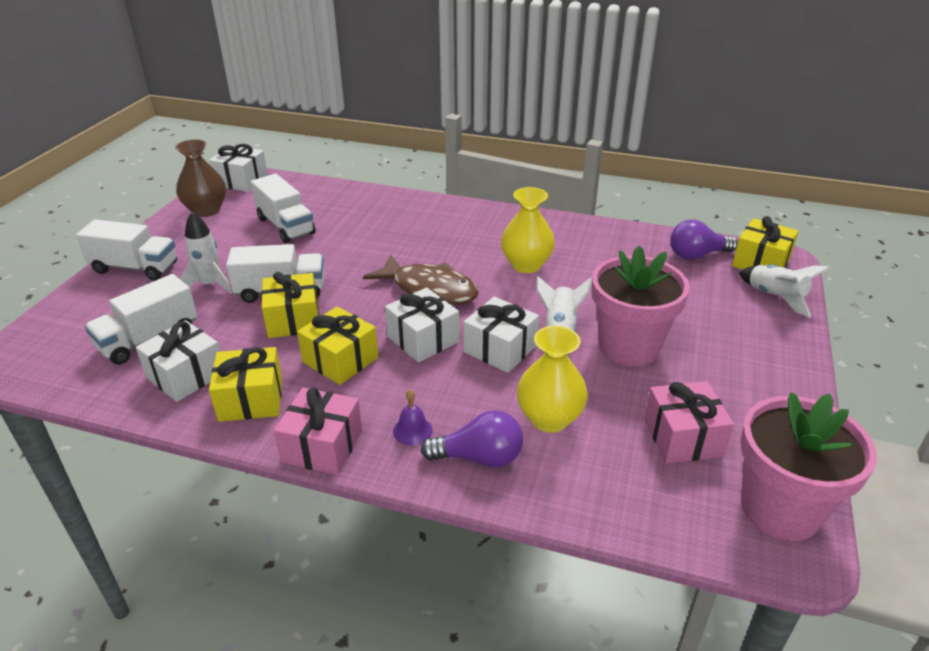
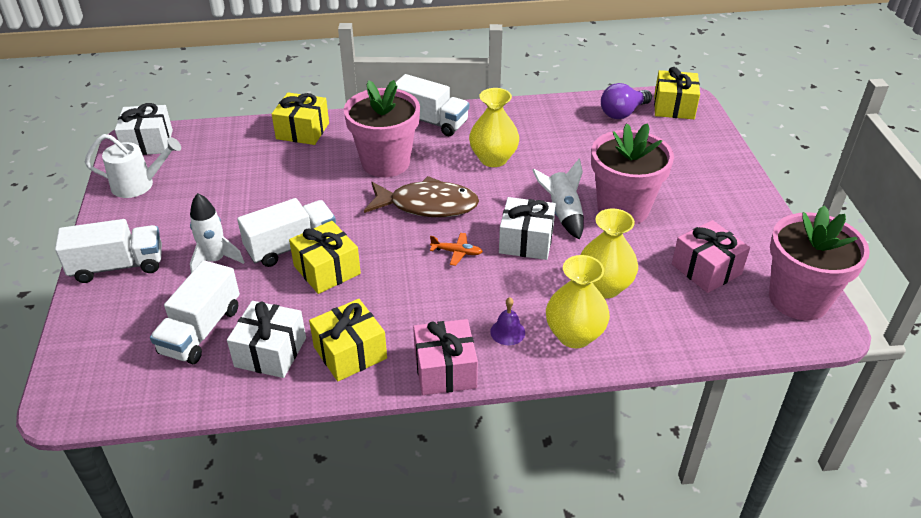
camera: 25 degrees left, 5 degrees up
(206, 210) = (139, 185): brown vase -> white watering can
(285, 226) = (239, 180): white truck -> white truck (430, 121)
(340, 360) = (400, 293): yellow gift -> yellow gift (302, 131)
(421, 243) = (385, 162): none -> pink flower pot
(423, 339) = (456, 252): white gift -> orange plane
(479, 457) = (574, 335): purple light bulb -> yellow vase
(775, 297) = (701, 135): white rocket -> none

